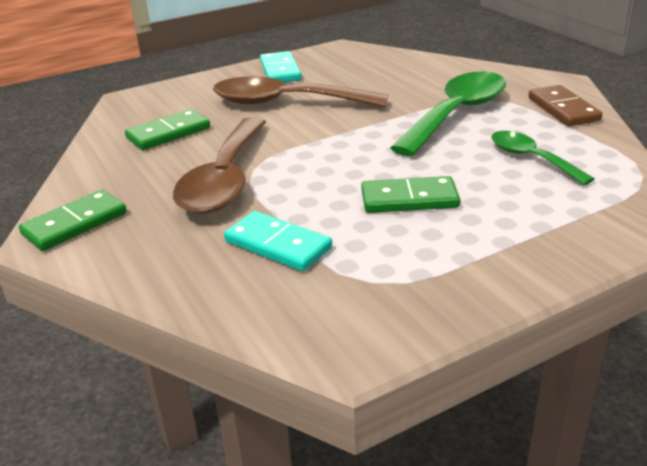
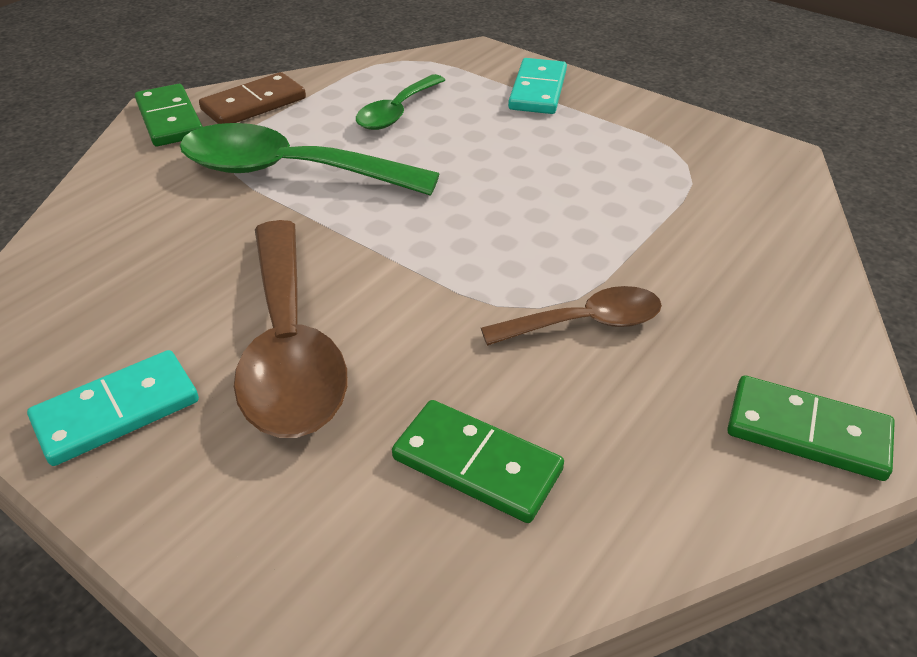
camera: 115 degrees left, 10 degrees up
(225, 179) = (585, 323): brown spoon -> brown spoon, size x0.57
(277, 245) = (685, 230): turquoise domino -> turquoise domino (538, 90)
(409, 199) = (531, 169): green domino -> green domino (169, 119)

